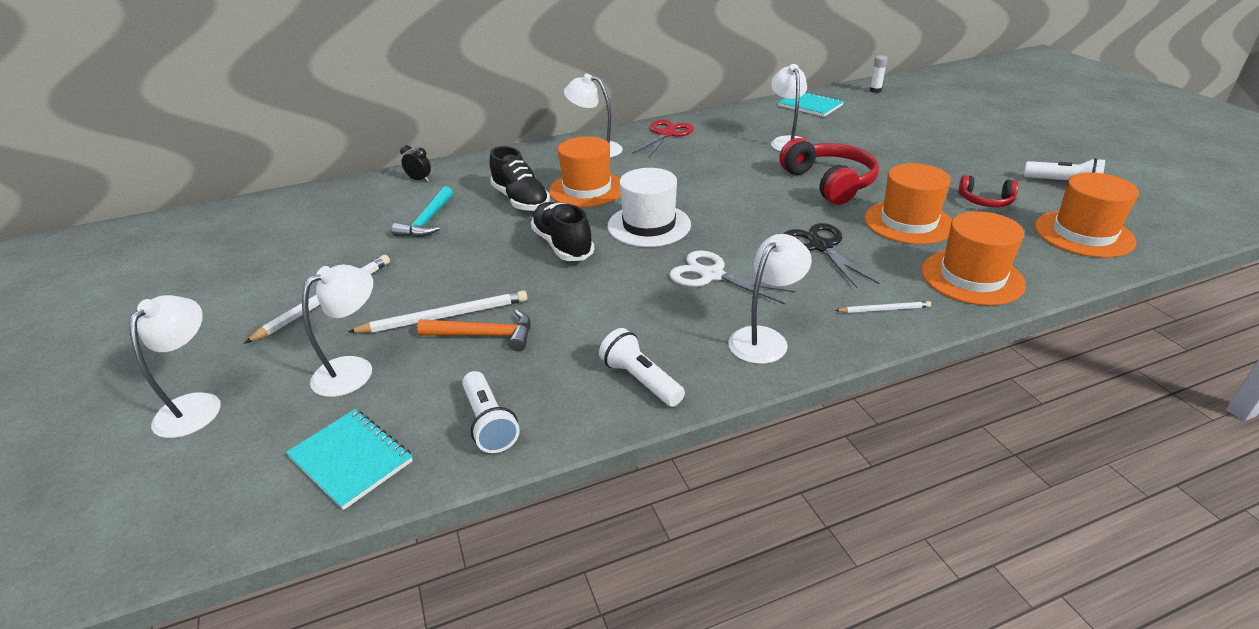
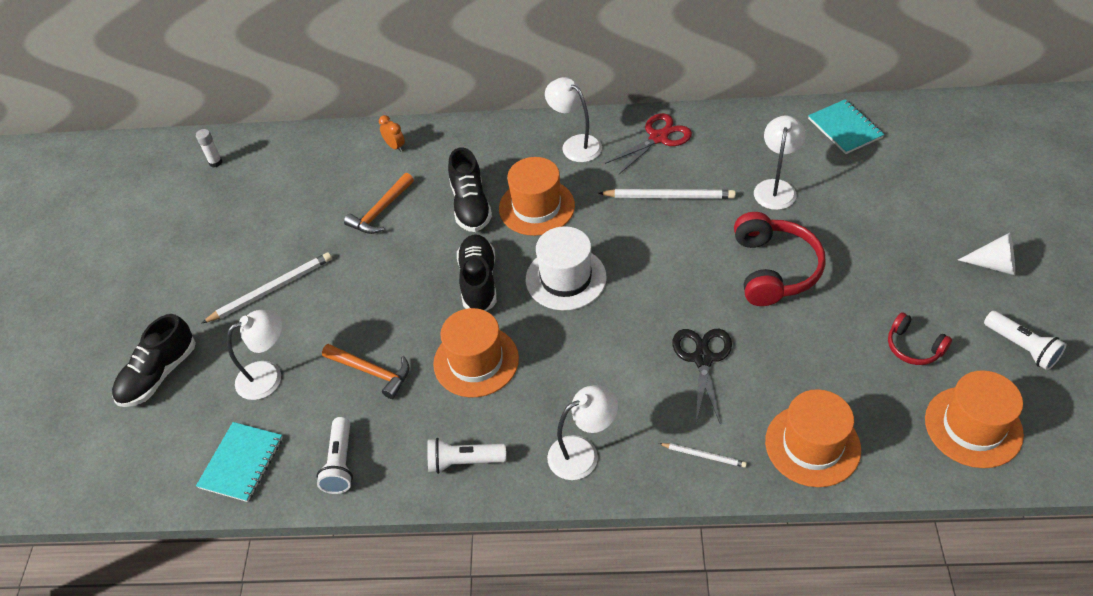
camera: 25 degrees right, 15 degrees up
(196, 405) = (159, 374): white lamp -> black shoe
(351, 460) = (241, 463): turquoise notebook -> turquoise notebook turned 45 degrees clockwise
(419, 180) = (395, 146): black clock -> orange clock
(428, 221) = (381, 211): turquoise hammer -> orange hammer
(445, 316) = (351, 340): white pencil -> white pencil (669, 196)
(640, 380) = (464, 461): white flashlight -> white flashlight turned 75 degrees counterclockwise
(712, 275) = (583, 363): white scissors -> none
(875, 90) = (942, 119): white glue stick -> white glue stick (215, 162)
(908, 222) = (810, 352): orange hat -> orange hat (476, 361)
(992, 148) = (994, 265): none -> white cone

